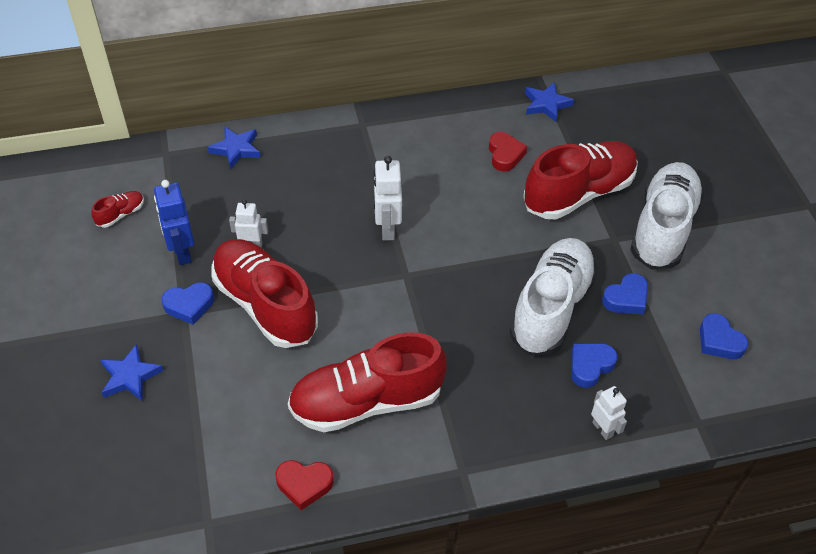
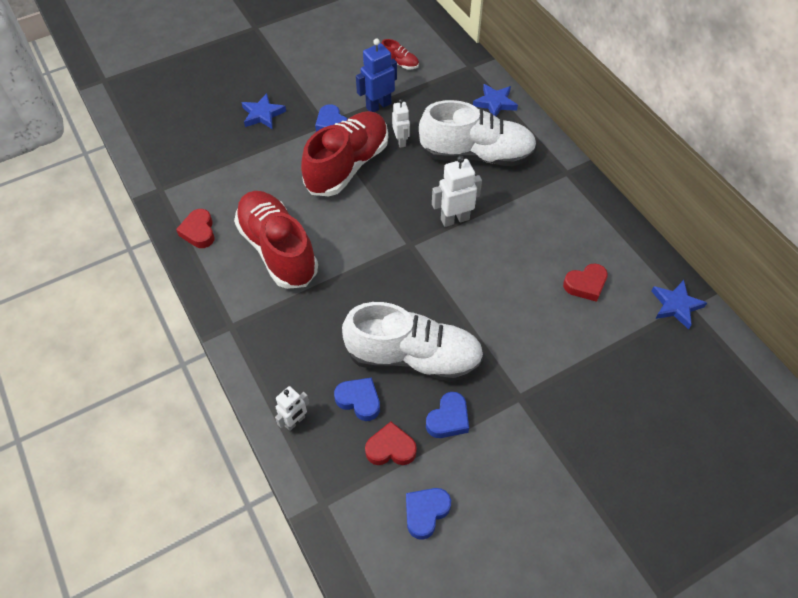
camera: 75 degrees right, 5 degrees up
(578, 193) = (565, 355): red shoe -> none
(626, 298) = (448, 419): blue heart -> blue heart turned 90 degrees counterclockwise
(649, 352) = (390, 448): none -> red heart
(662, 228) = (554, 440): white shoe -> white shoe (476, 155)

